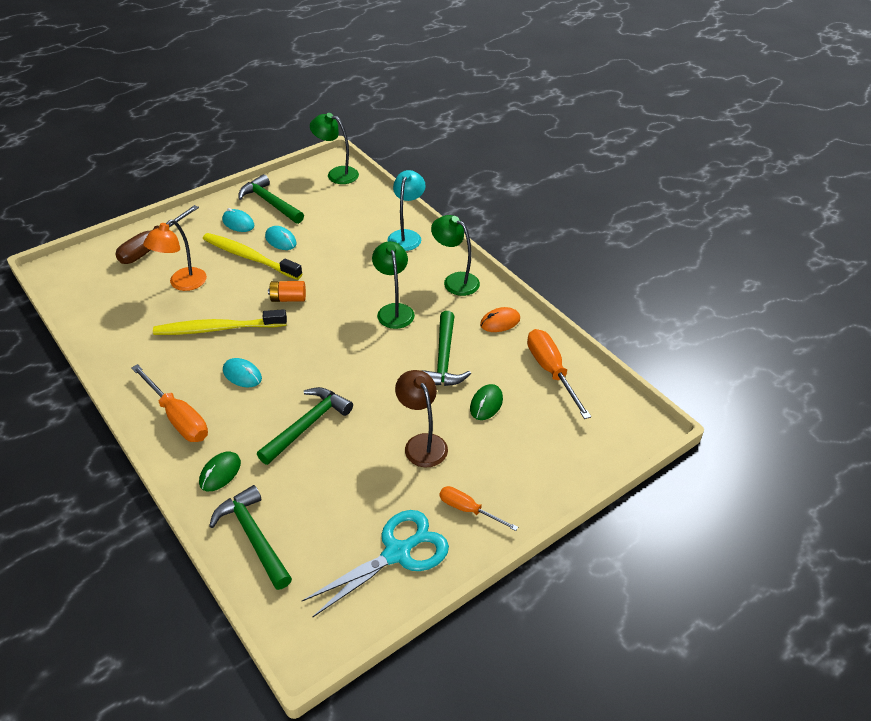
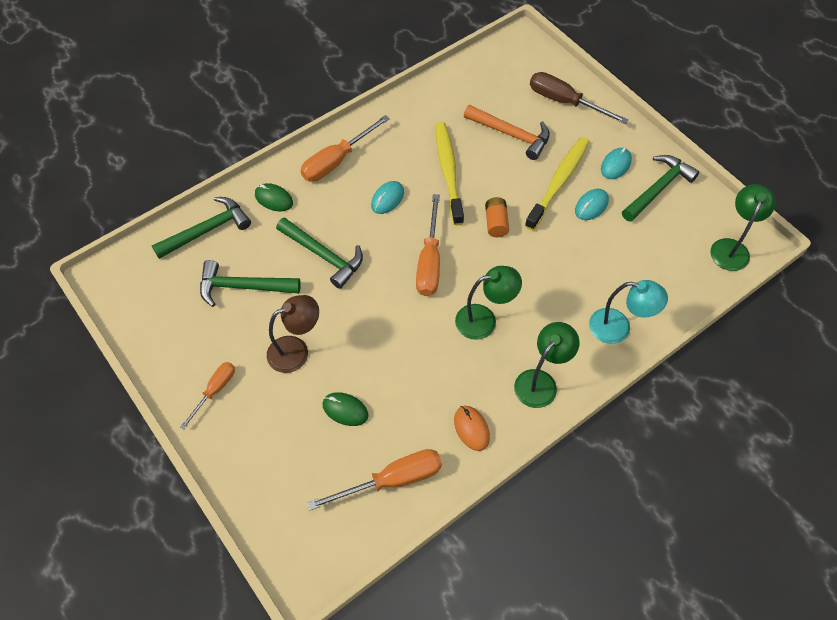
camera: 90 degrees right, 15 degrees up
(182, 284) = (511, 135): orange lamp -> orange hammer
(326, 344) = (429, 261): none -> orange screwdriver
(397, 553) = (177, 334): turquoise scissors -> none
(444, 359) = (410, 369): green hammer -> green hammer (243, 286)

